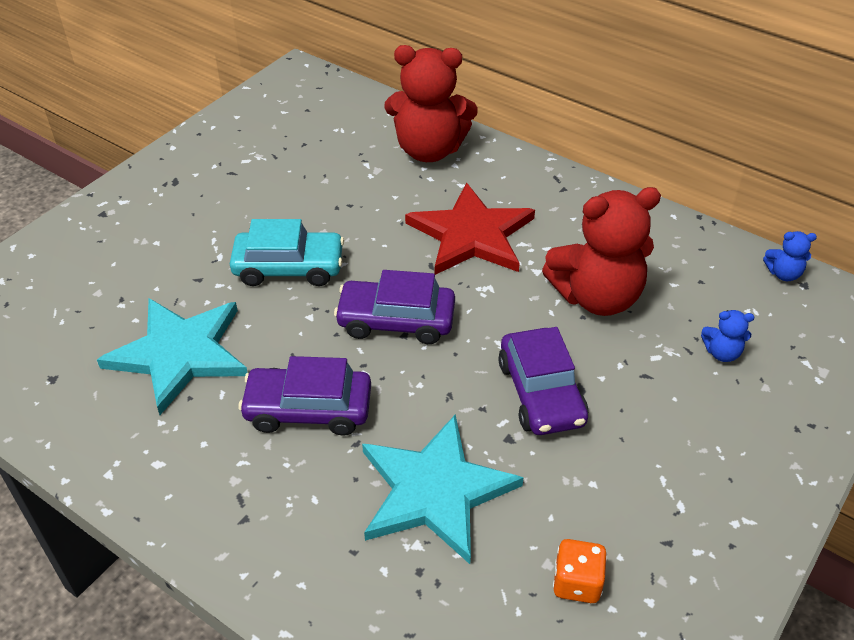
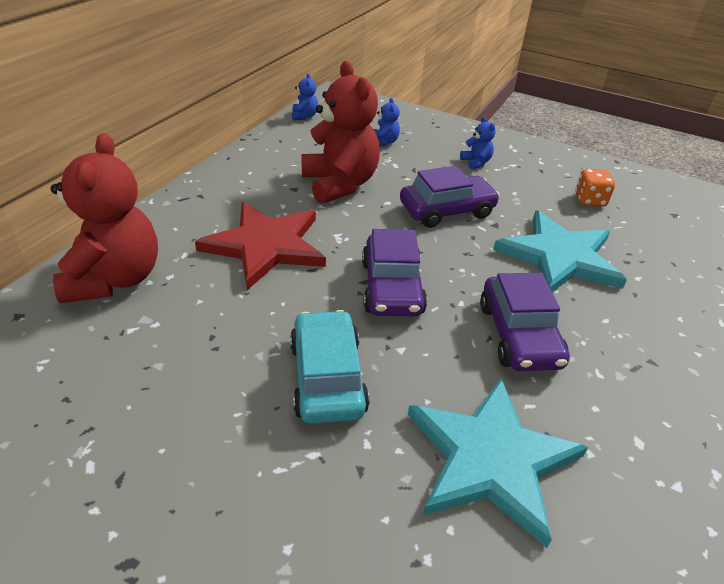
camera: 100 degrees left, 5 degrees down
(678, 455) = (476, 162): none -> blue teddy bear

